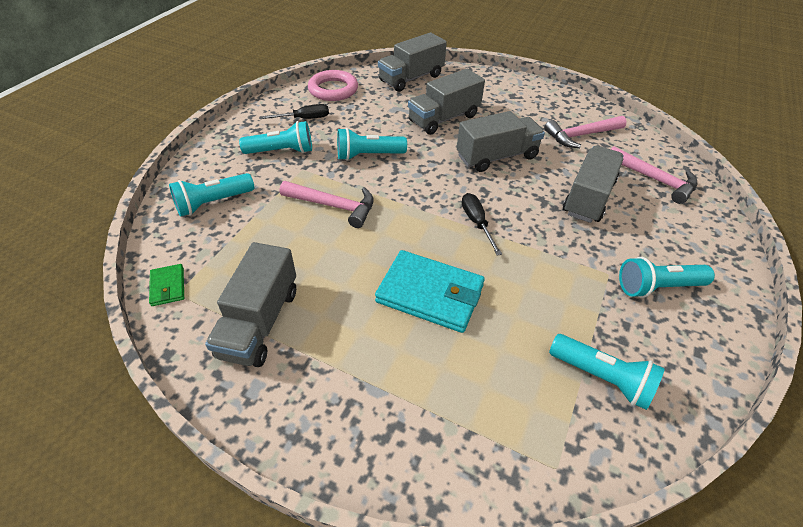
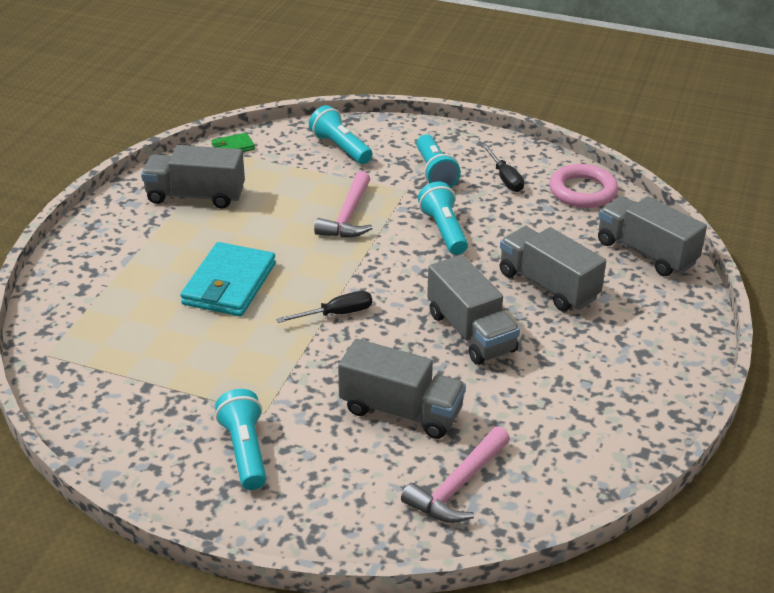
camera: 85 degrees right, 10 degrees down
(581, 135) = (552, 419): pink hammer -> none
(602, 378) = (128, 390): turquoise flashlight -> none

